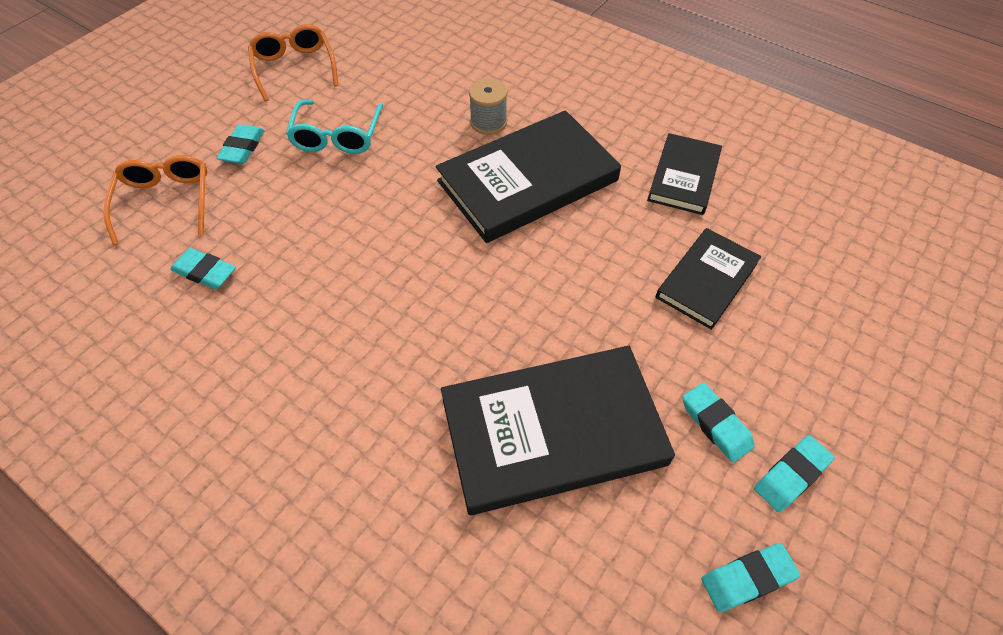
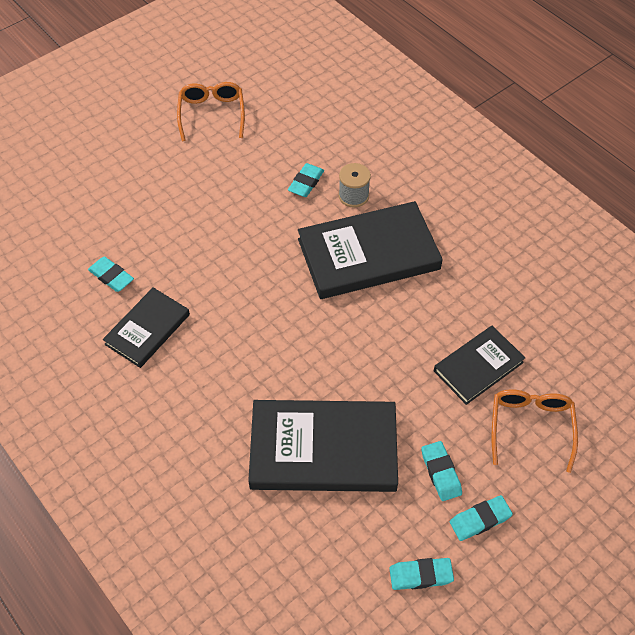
camera: 15 degrees right, 0 degrees up
(166, 201) = (93, 214): orange glasses -> orange glasses (530, 426)
(243, 148) = (157, 180): turquoise eraser -> turquoise eraser (306, 183)
(337, 136) = (231, 184): turquoise glasses -> none
(684, 177) = (495, 277): black book -> black book (147, 329)

